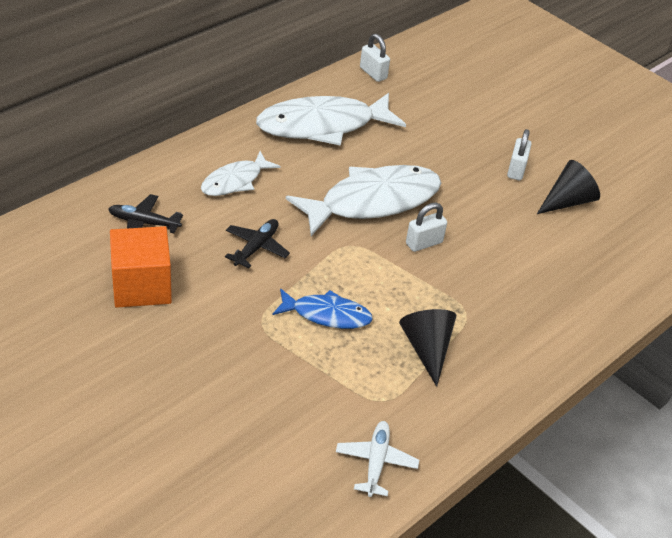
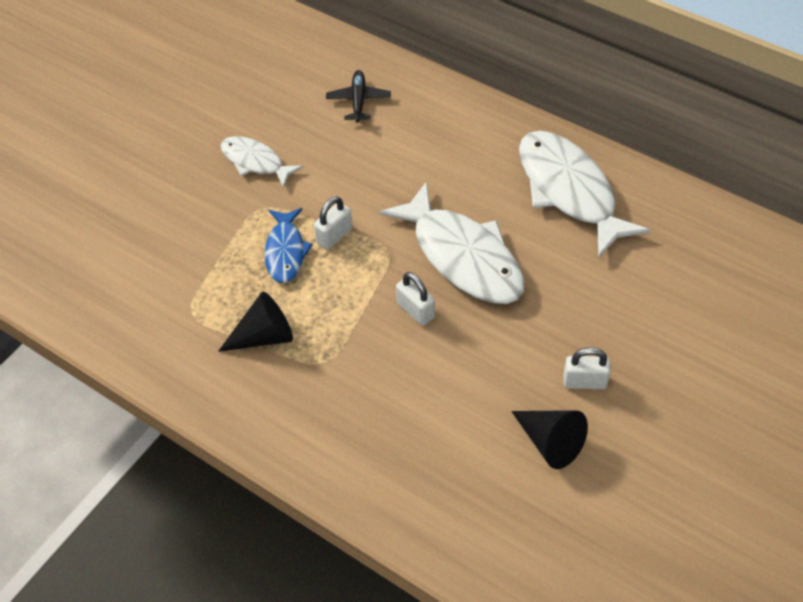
camera: 85 degrees right, 10 degrees up
(141, 286) = (280, 121): orange cube -> none
(235, 181) = (444, 145): white fish -> white fish (255, 162)
(256, 247) = (357, 182): black plane -> none
(373, 73) = (696, 215): white padlock -> white padlock (334, 236)
(376, 462) = (121, 320): white plane -> none

